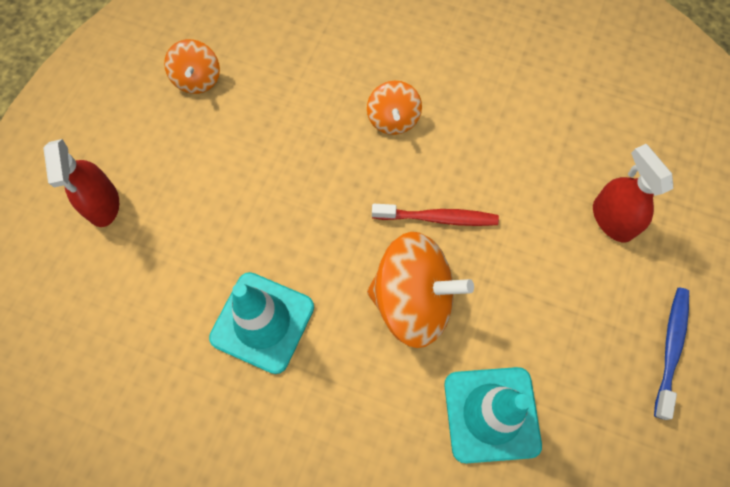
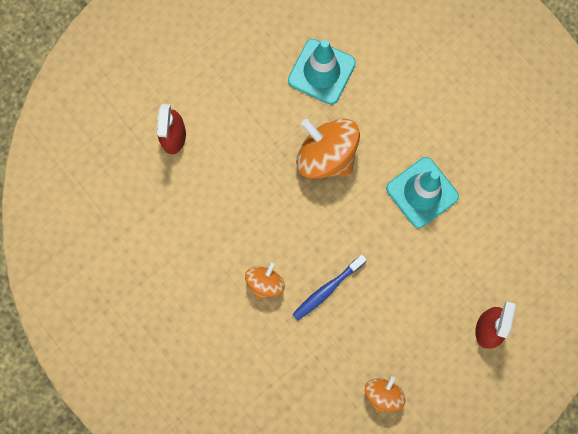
camera: 150 degrees left, 10 degrees up
(438, 218) = (279, 197): red toothbrush -> none
(670, 348) = (199, 49): blue toothbrush -> blue toothbrush (327, 289)

